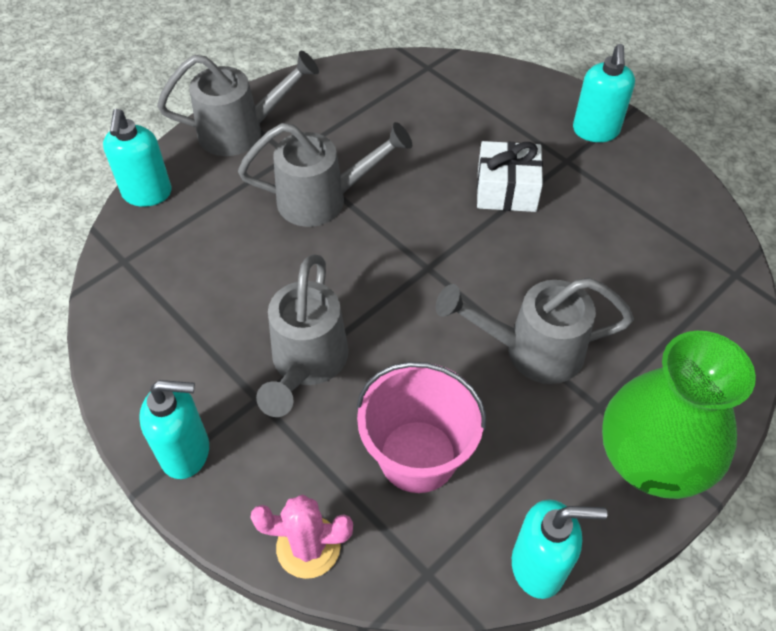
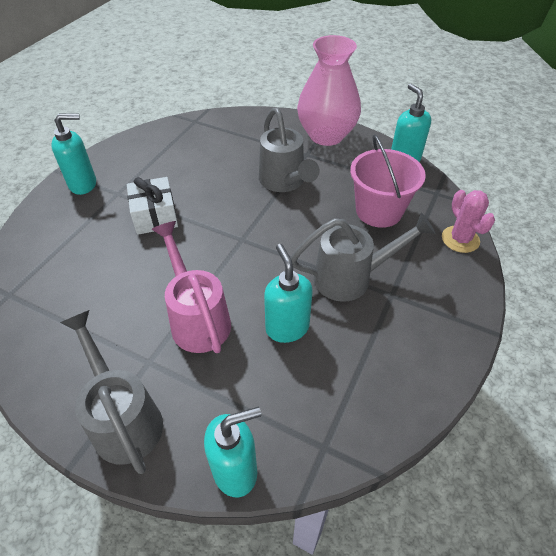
camera: 110 degrees left, 5 degrees down
(186, 452) = (453, 317): turquoise soap dispenser -> turquoise soap dispenser (287, 327)
(323, 200) = (197, 318): grey watering can -> pink watering can
(651, 460) = (326, 135): green vase -> pink vase

